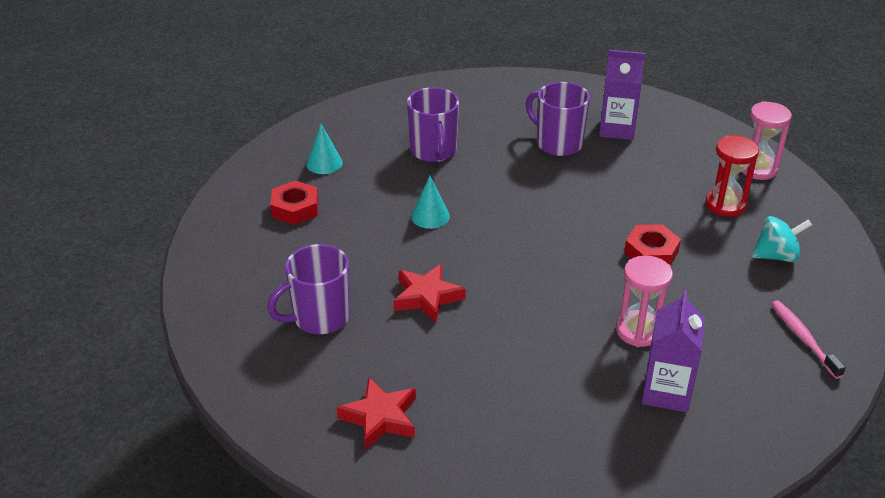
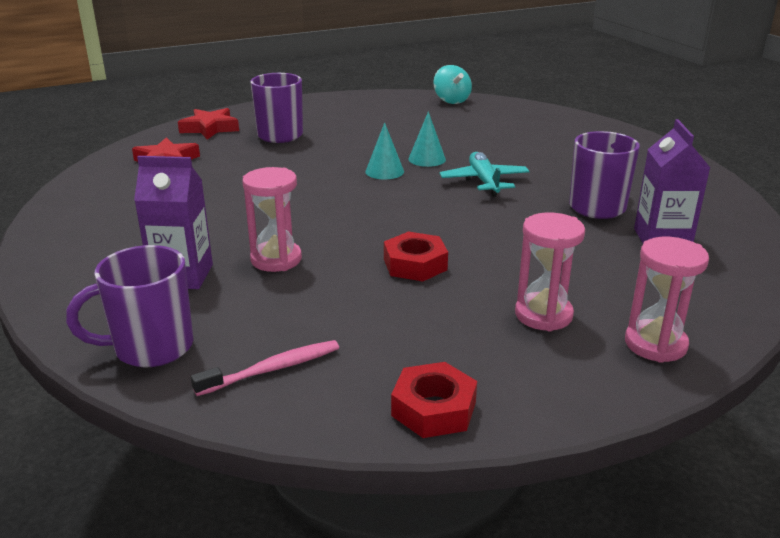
camera: 80 degrees right, 10 degrees down
(295, 208) = (412, 115): red nut -> red nut (434, 409)
(324, 163) = (482, 118): turquoise cone -> turquoise cone (384, 171)
(427, 297) = (311, 166): red star -> red star (210, 128)
(433, 151) = (532, 153): purple mug -> purple mug (151, 348)
(494, 190) = (484, 181): none -> turquoise plane
(725, 204) = (543, 315): red hourglass -> pink hourglass
(776, 256) = (444, 354): turquoise spinning top -> turquoise spinning top (451, 100)

